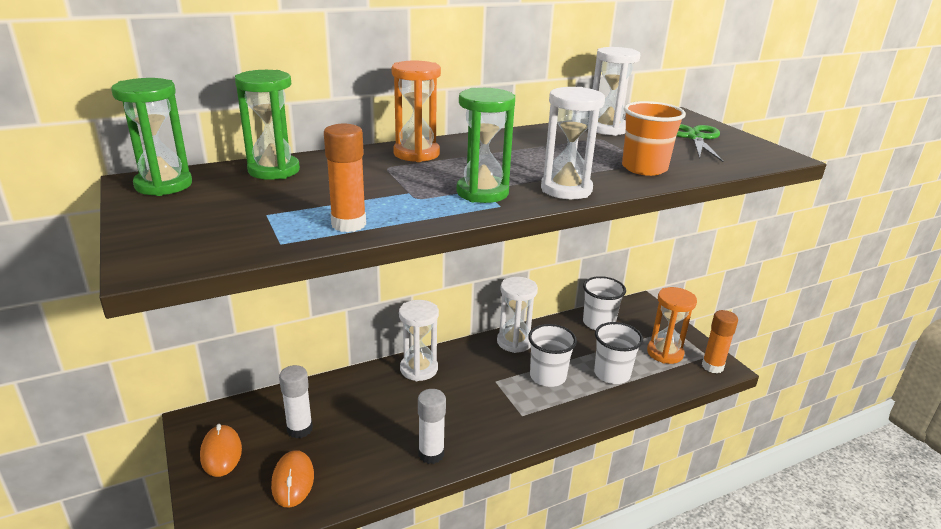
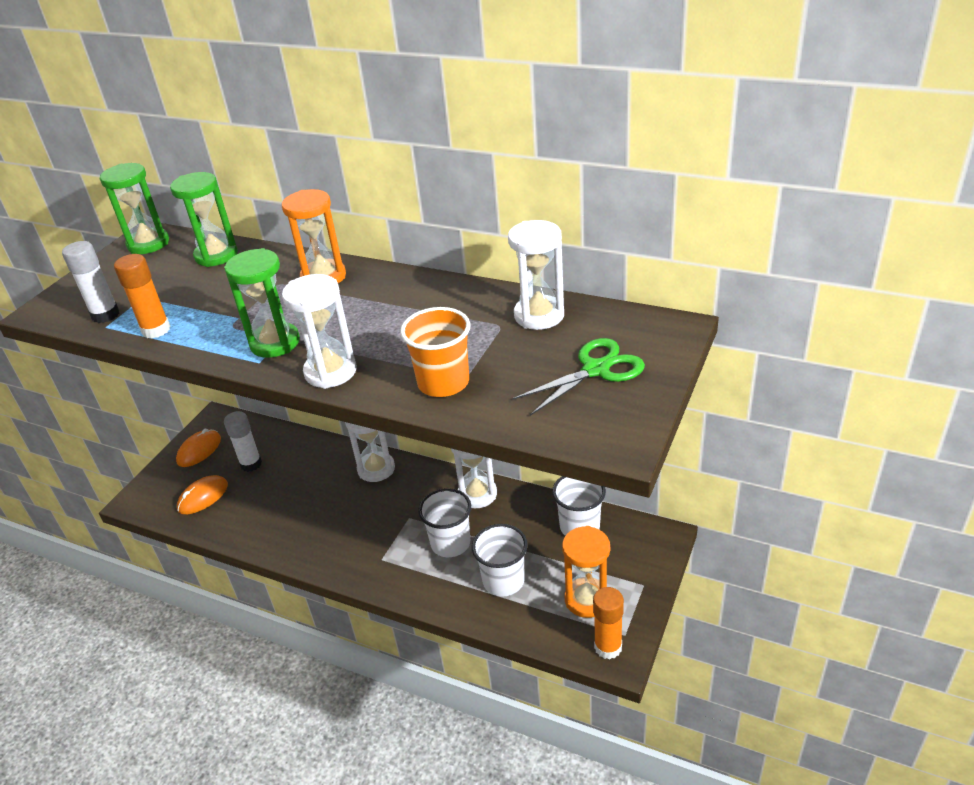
camera: 55 degrees right, 10 degrees up
(431, 454) = (287, 540): white glue stick -> white glue stick (105, 315)

